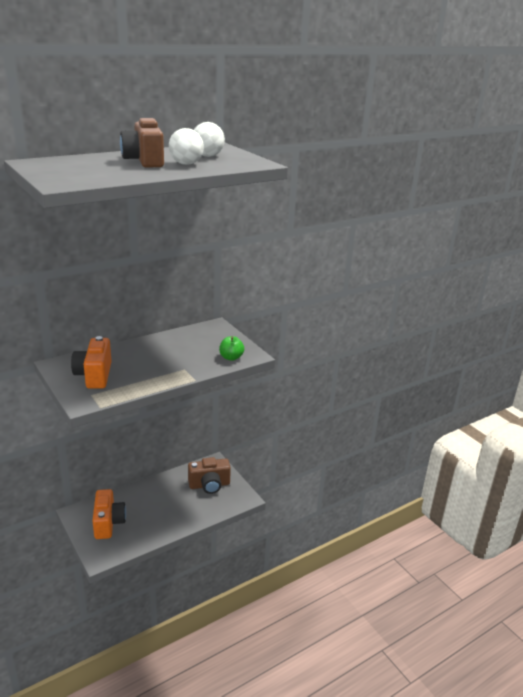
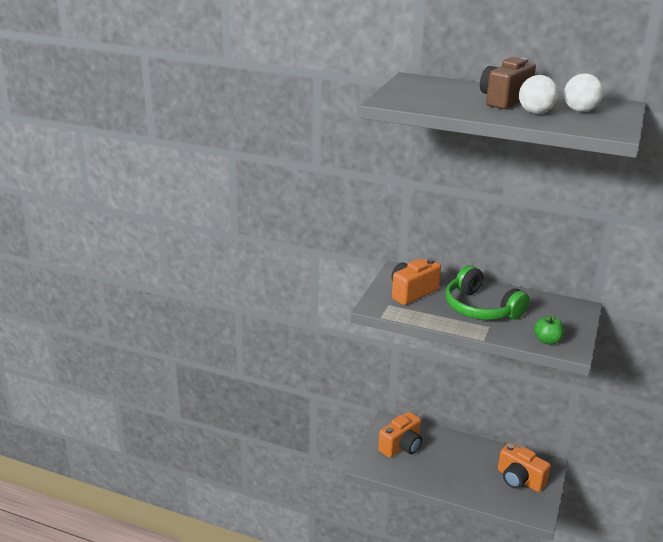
camera: 55 degrees right, 0 degrees up
(160, 360) = (480, 308): none -> green headphones
(209, 485) = (519, 479): brown camera -> orange camera

